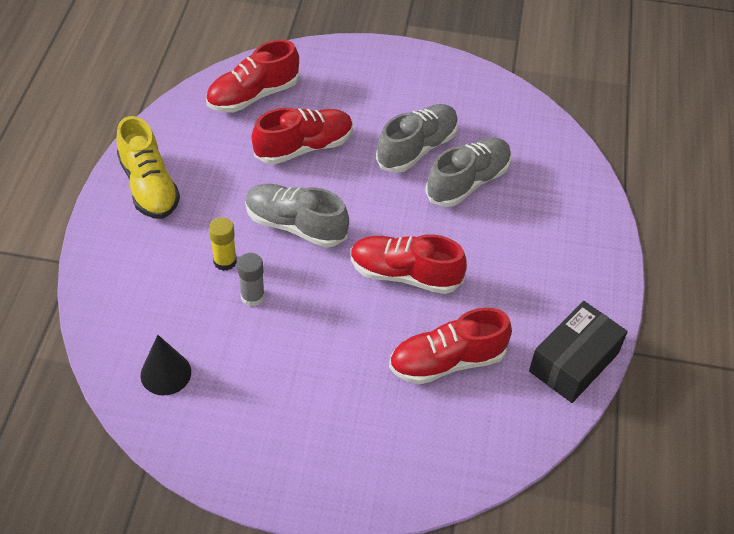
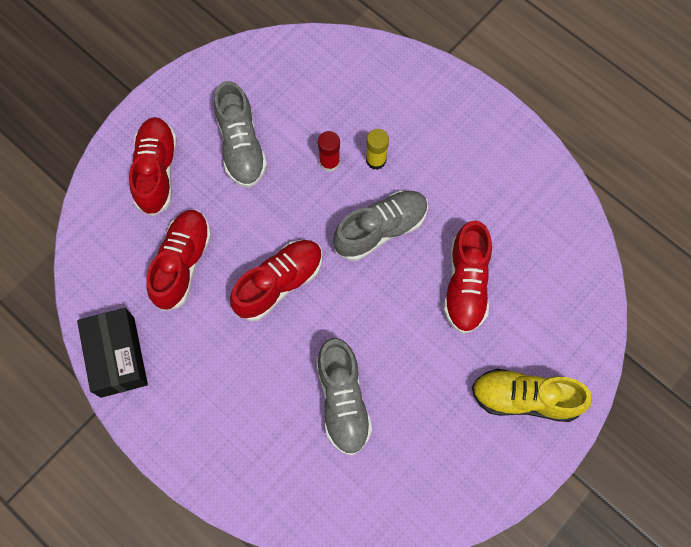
camera: 125 degrees right, 20 degrees up
(149, 186) = (489, 142): yellow shoe -> yellow shoe (525, 398)
(166, 373) = (299, 76): black cone -> none
(252, 297) = (329, 162): grey glue stick -> red glue stick
(253, 95) = (557, 276): red shoe -> red shoe (157, 171)
(417, 148) = (408, 382): grey shoe -> grey shoe (241, 146)

